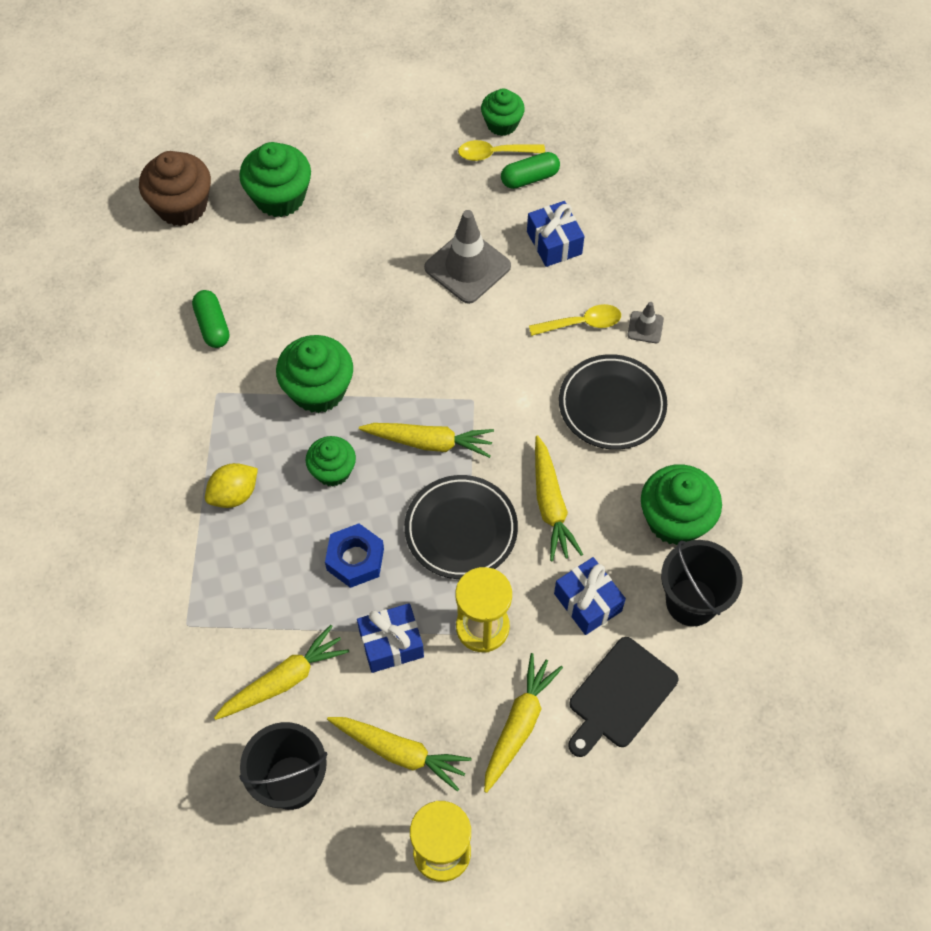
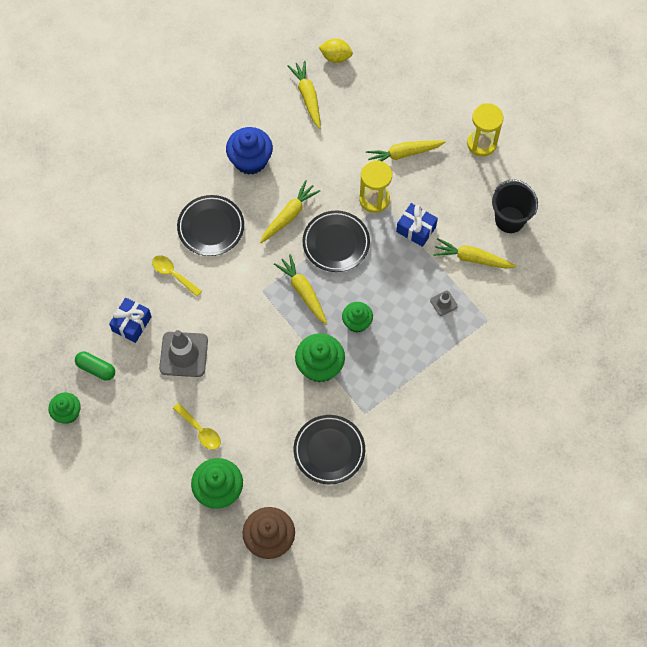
camera: 130 degrees left, 5 degrees up
(212, 326) = (329, 450): green capsule -> black plate
(234, 494) = (409, 356): yellow lemon -> yellow lemon (336, 57)
(355, 559) = (391, 276): blue nut -> none
(399, 752) = (458, 189): yellow carrot -> yellow carrot (307, 97)
(494, 154) = (93, 400): yellow spoon -> yellow spoon (200, 430)
(588, 602) = (324, 167): blue gift -> none
(620, 696) = (355, 125): black cutting board -> none
(645, 327) = (150, 244): grey traffic cone -> grey traffic cone (443, 303)
(675, 519) = (250, 160): green cupcake -> blue cupcake
(691, 602) = (286, 128): black bucket -> none

